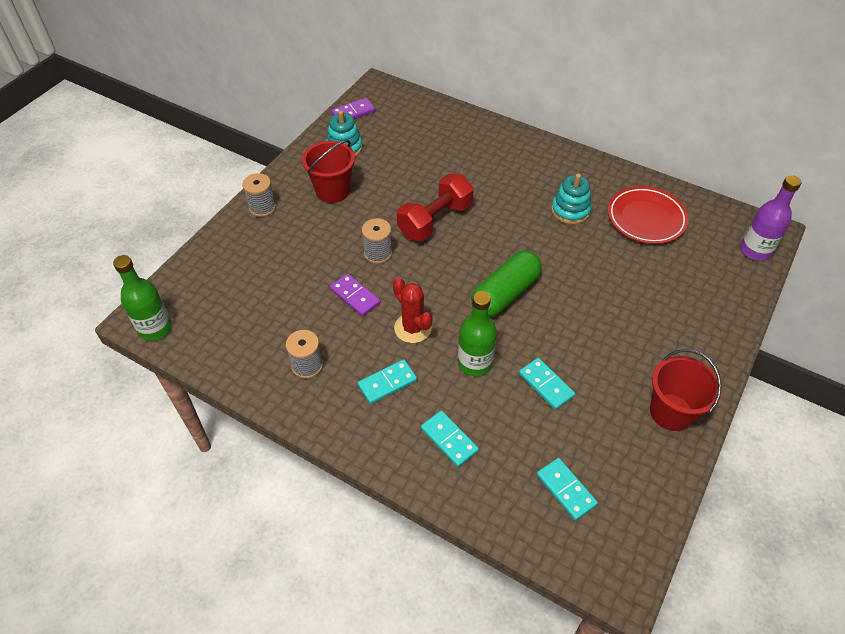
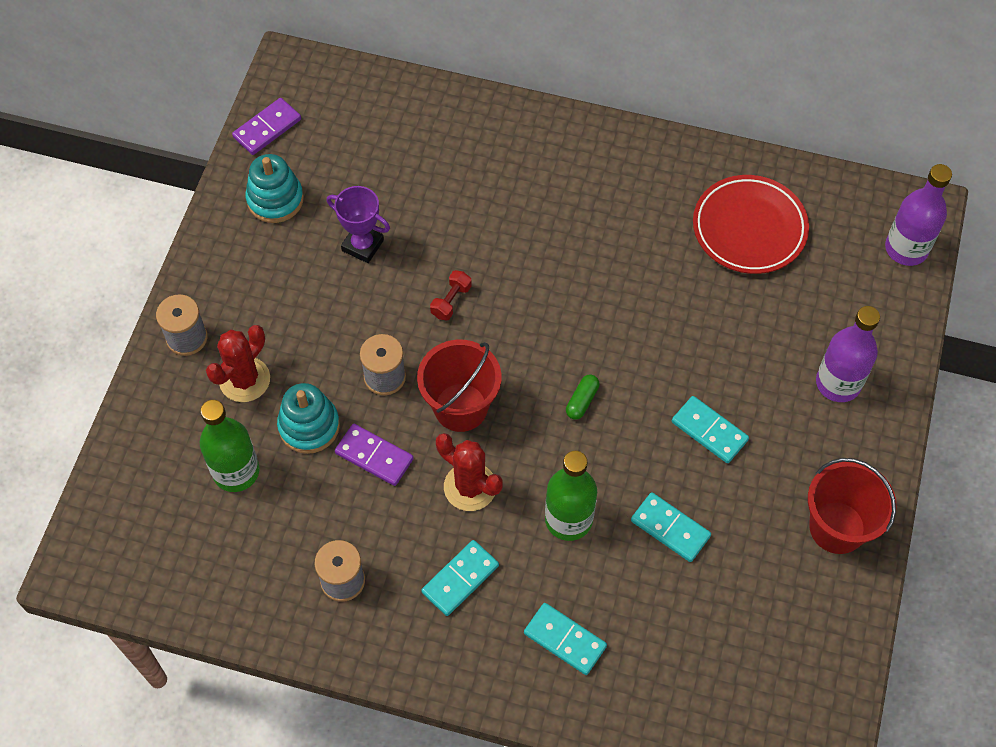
camera: 15 degrees left, 10 degrees up
(155, 328) = (106, 577): green bottle -> green bottle (236, 471)
(288, 237) = (244, 380): none -> red cactus
(332, 191) = (283, 283): red bucket -> red bucket (460, 407)
(389, 180) = (362, 245): none -> purple trophy
(435, 220) = (451, 301): red dumbbell -> red dumbbell, size x0.42
(505, 293) = (582, 401): green capsule -> green capsule, size x0.40
(566, 489) = (728, 669): turquoise domino -> turquoise domino (709, 431)
(570, 210) = (640, 239): turquoise stacking toy -> turquoise stacking toy (309, 426)
(690, 320) = (838, 383): none -> purple bottle

